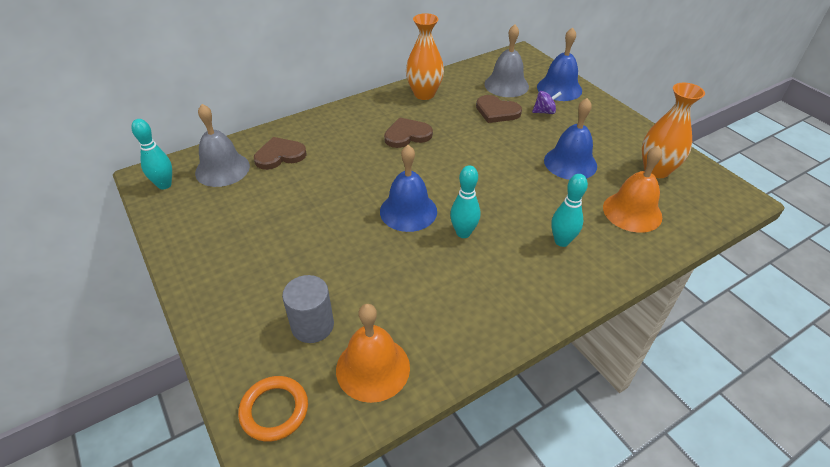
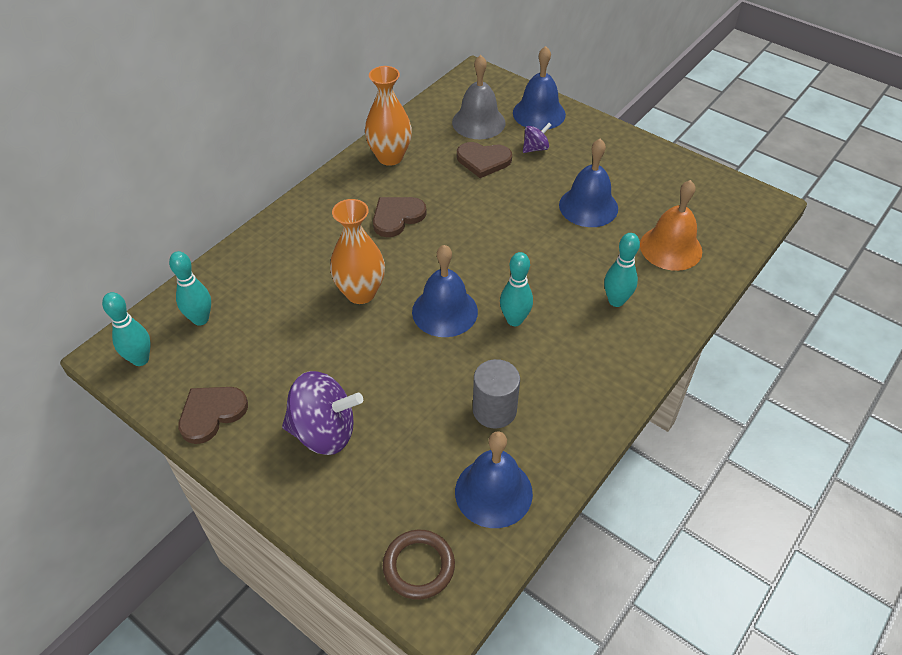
camera: 20 degrees left, 5 degrees up
(222, 169) = (200, 319): grey bell -> turquoise bowling pin
(262, 274) = (324, 431): none -> purple spinning top
(274, 410) = (419, 566): orange ring -> brown ring
(280, 155) = (261, 282): brown heart -> brown heart (211, 413)
(312, 325) = (410, 469): grey cylinder -> grey cylinder (494, 410)
(373, 368) = (493, 492): orange bell -> blue bell
(656, 170) = (676, 193): orange vase -> orange vase (360, 293)

